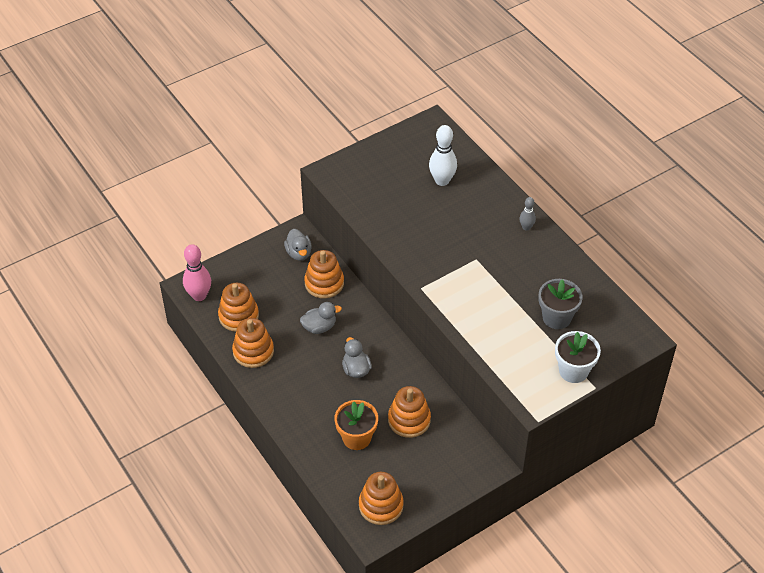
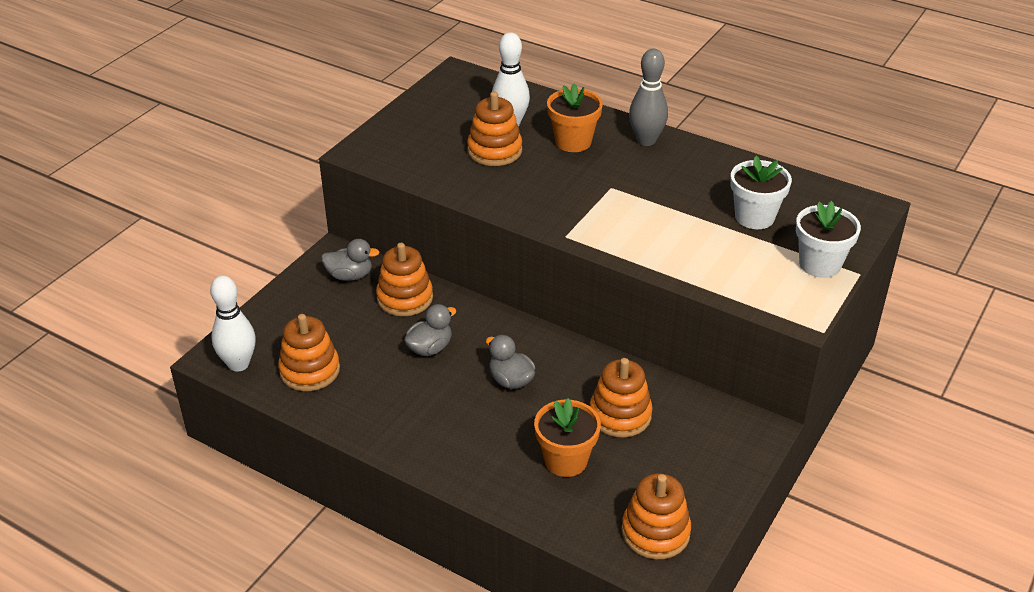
camera: 25 degrees left, 10 degrees down
(199, 295) = (238, 364): pink bowling pin -> white bowling pin
(253, 351) = (356, 405): orange stacking toy -> orange stacking toy (494, 151)
(299, 253) = (350, 276): grey duck -> grey duck turned 45 degrees counterclockwise
(475, 211) = (573, 142): none -> orange flower pot
(526, 227) = (646, 140): grey bowling pin -> grey bowling pin, size x1.79
(556, 318) = (754, 217): grey flower pot -> white flower pot

